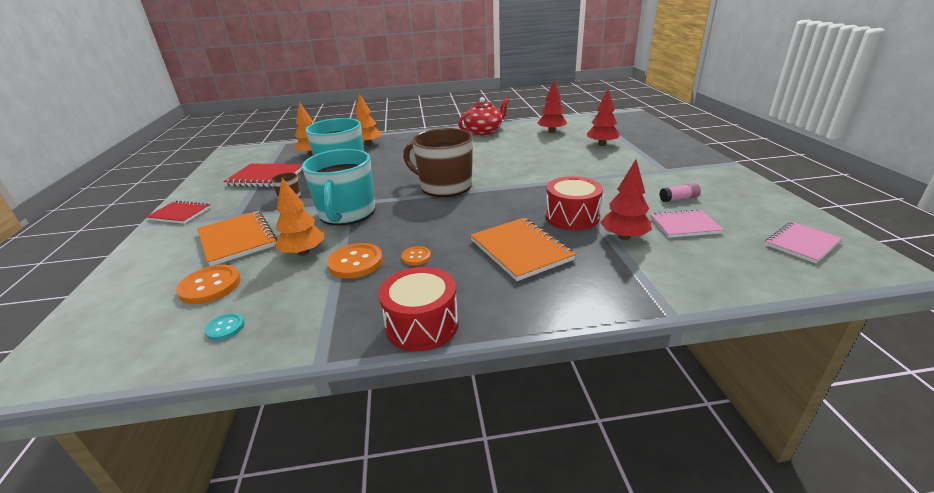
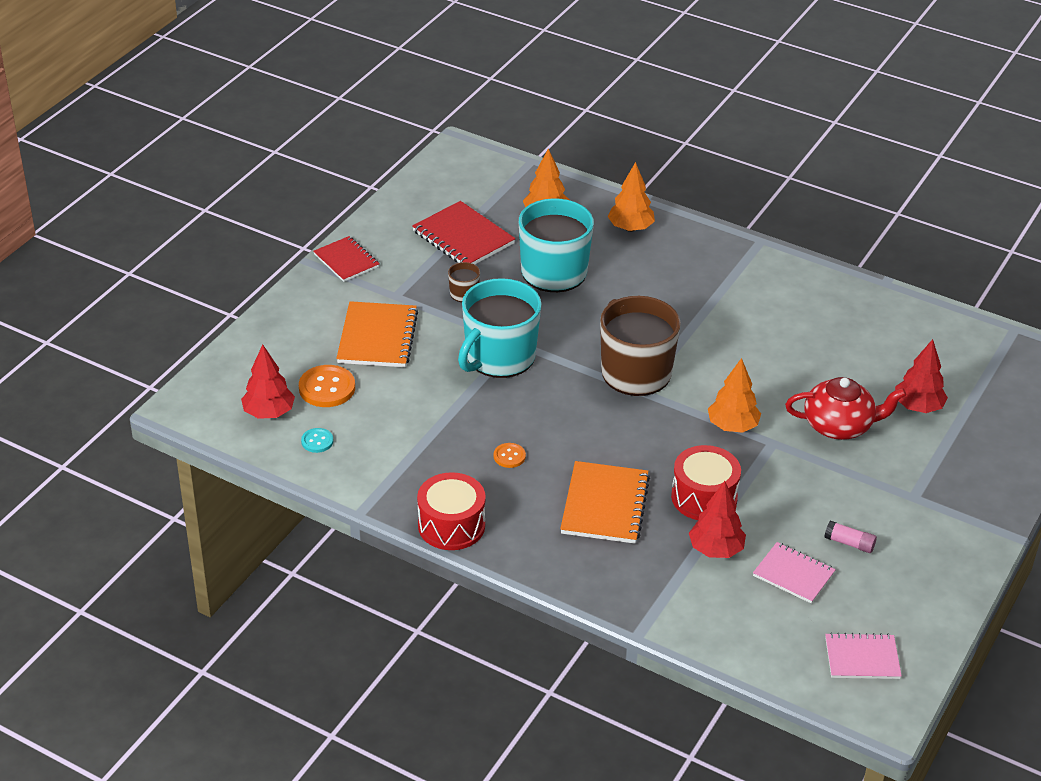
camera: 35 degrees right, 10 degrees up
(303, 252) = (421, 391): orange tree -> orange tree (732, 426)
(355, 262) = (455, 431): orange button -> none
(484, 131) = (808, 284): red teapot -> red teapot (839, 426)
(551, 131) = (896, 339): red tree -> red tree (269, 413)

